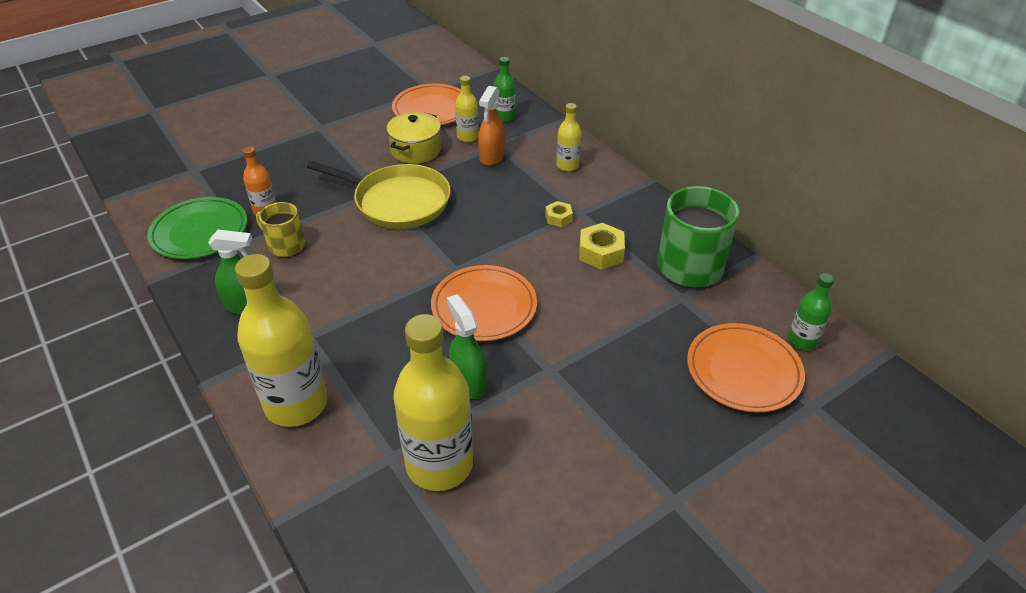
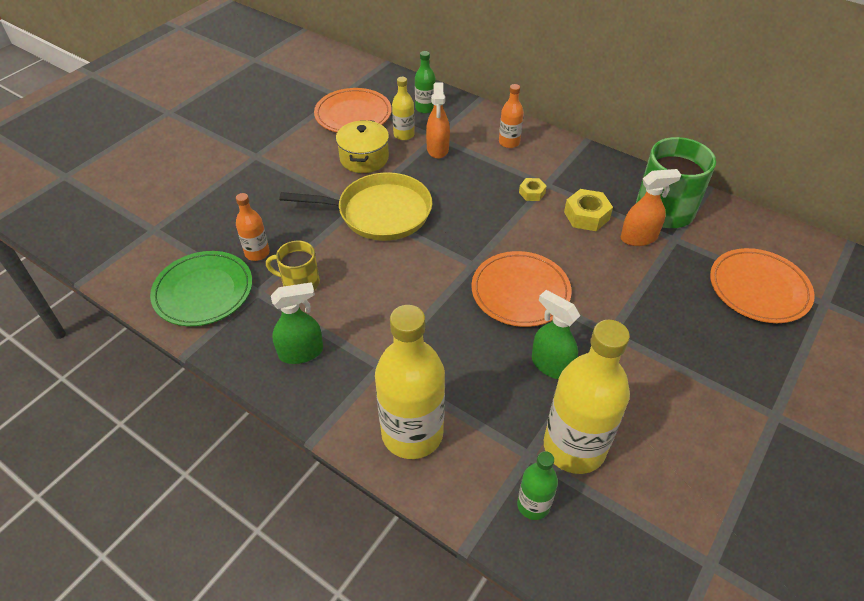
camera: 20 degrees left, 5 degrees up
(567, 165) = (509, 142): yellow bottle -> orange bottle
(642, 287) = (639, 237): none -> orange spray bottle
(802, 341) = (785, 250): green bottle -> green bottle (533, 505)

